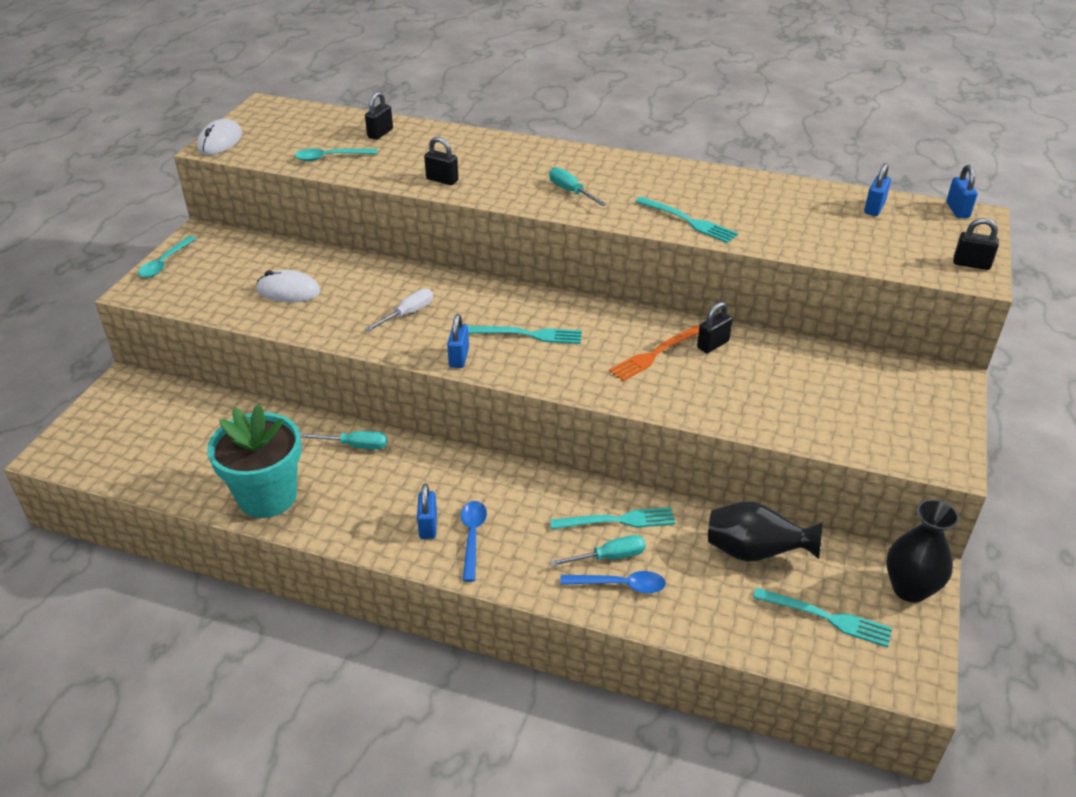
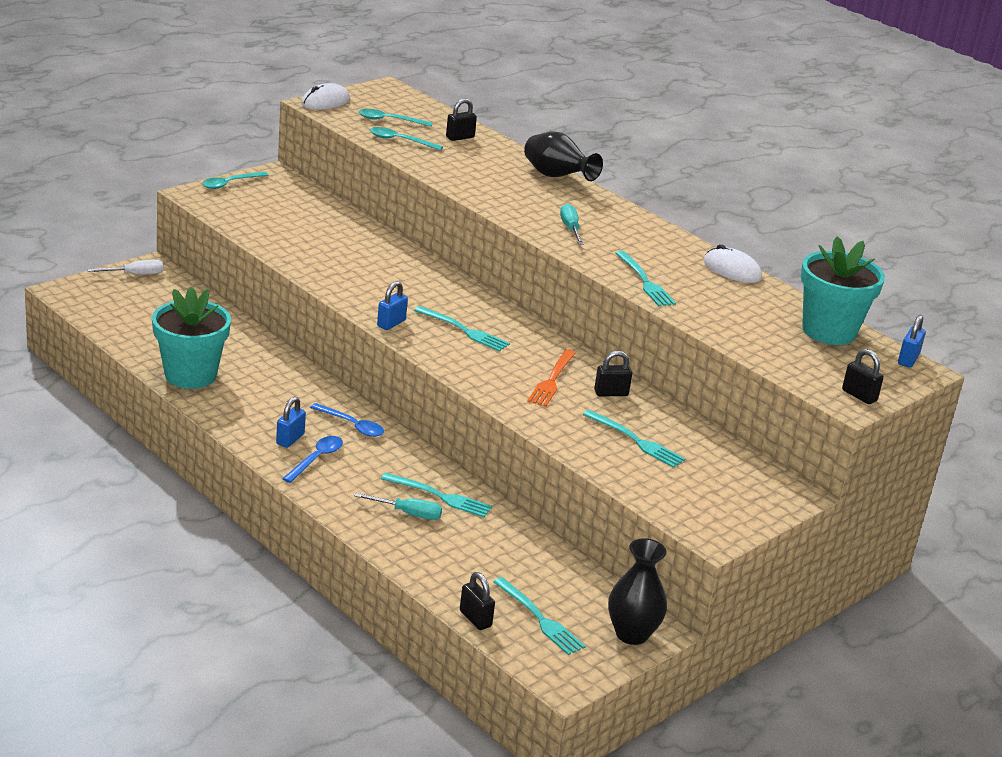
camera: 25 degrees right, 10 degrees down
(288, 291) = (305, 235): white mouse -> white mouse (732, 270)
(299, 139) = (389, 120): none -> turquoise spoon
(355, 445) = (285, 371): turquoise screwdriver -> none
(407, 314) = (382, 282): white screwdriver -> white screwdriver (135, 274)
(442, 180) = (472, 185): black padlock -> black padlock (475, 619)
(620, 585) = (398, 532): blue spoon -> blue spoon (352, 425)
(654, 355) = (552, 380): orange fork -> orange fork turned 60 degrees counterclockwise
(755, 552) = (529, 560): black vase -> black vase (556, 177)
(784, 387) = (637, 441): none -> turquoise fork
(874, 208) = (829, 331): blue padlock -> turquoise flower pot

